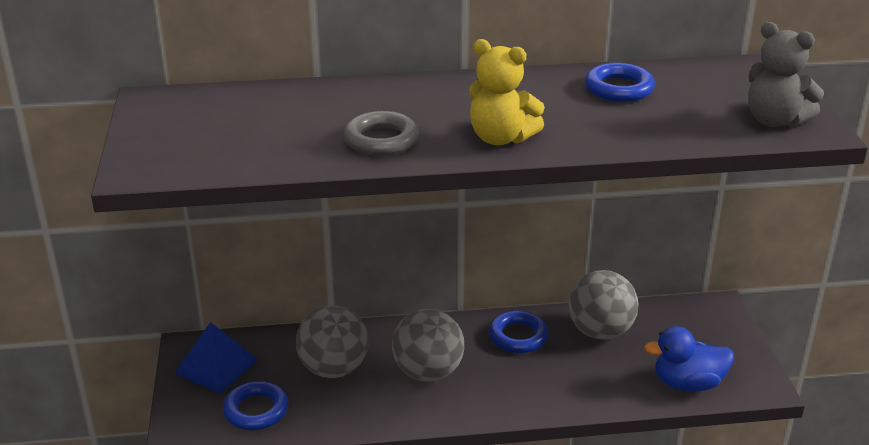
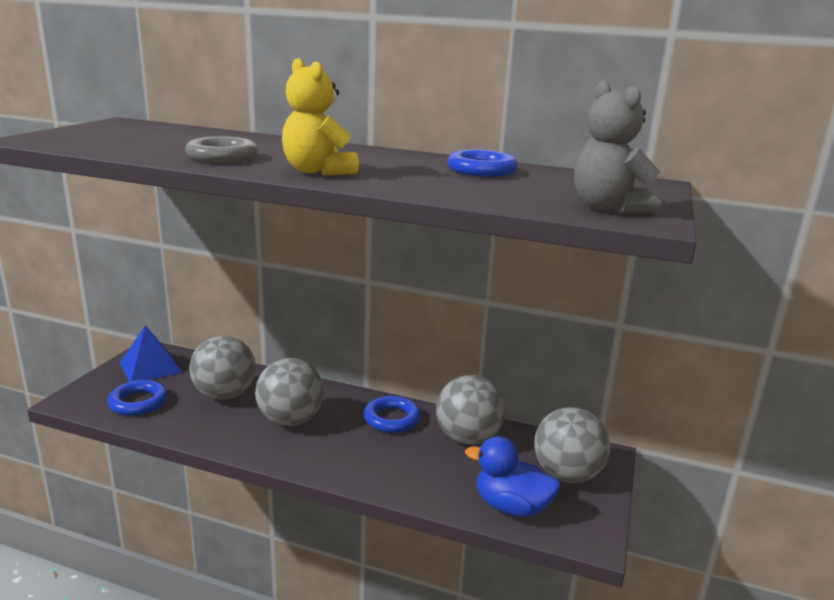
camera: 25 degrees right, 10 degrees down
(705, 337) = (566, 475): none -> grey ball

